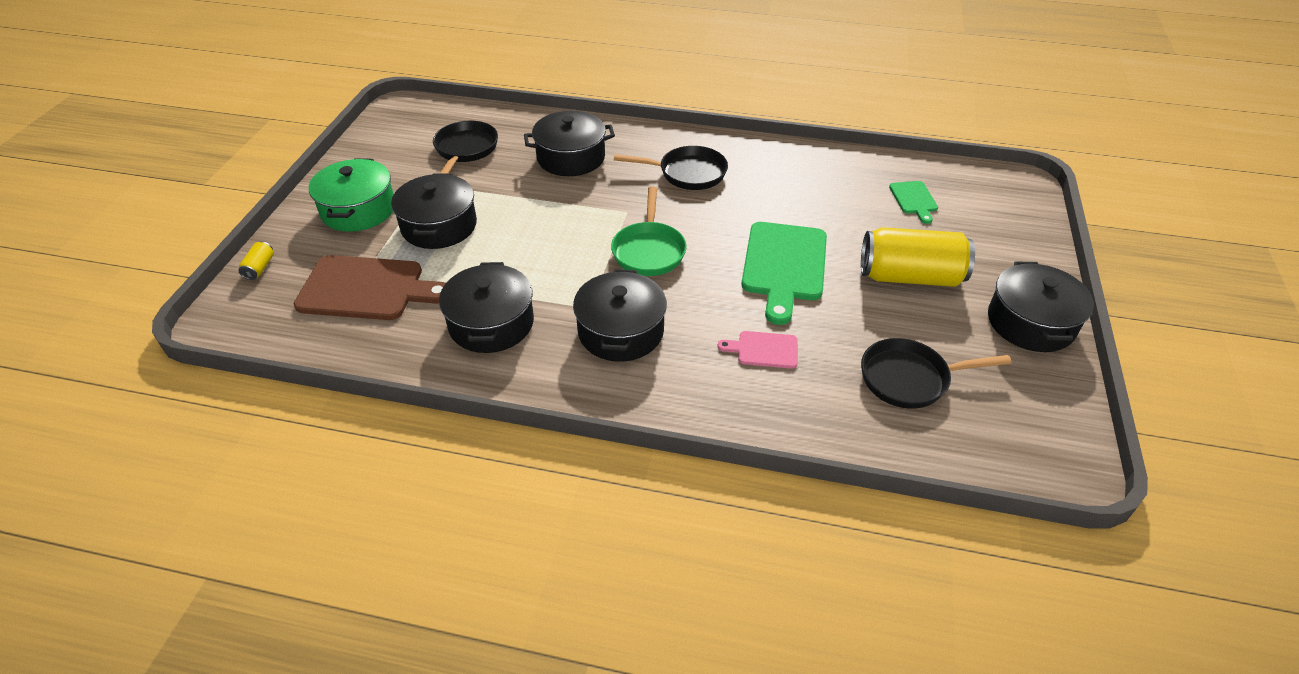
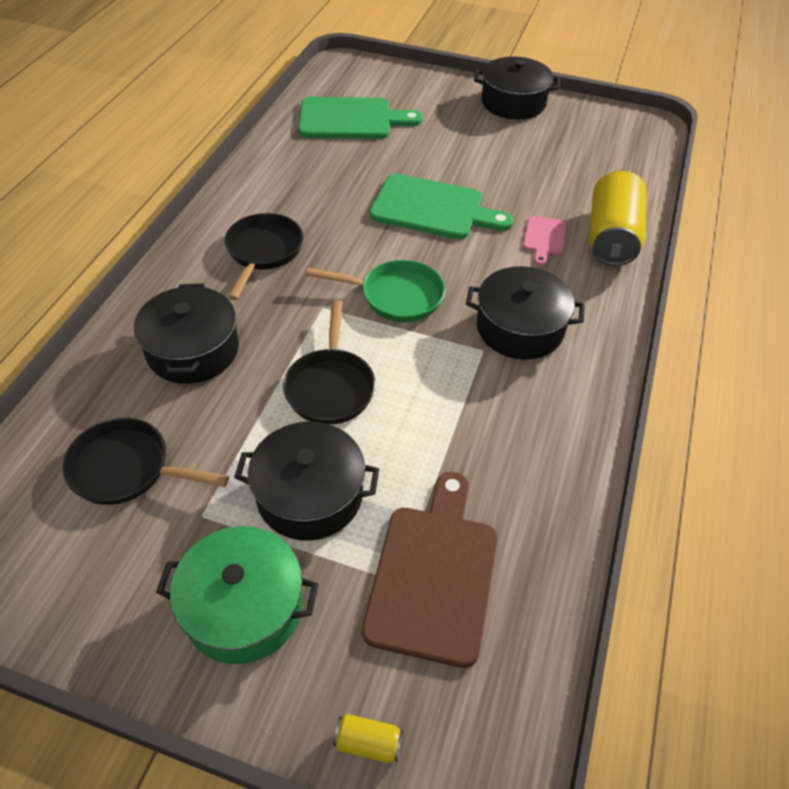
camera: 85 degrees left, 5 degrees up
(491, 323) = (505, 435): black pot -> none
(910, 277) = (456, 144): yellow can -> yellow can (611, 237)
(910, 378) = (574, 169): black pan -> black pan (330, 386)
(914, 199) = (351, 119): green cutting board -> green cutting board, size x2.00

